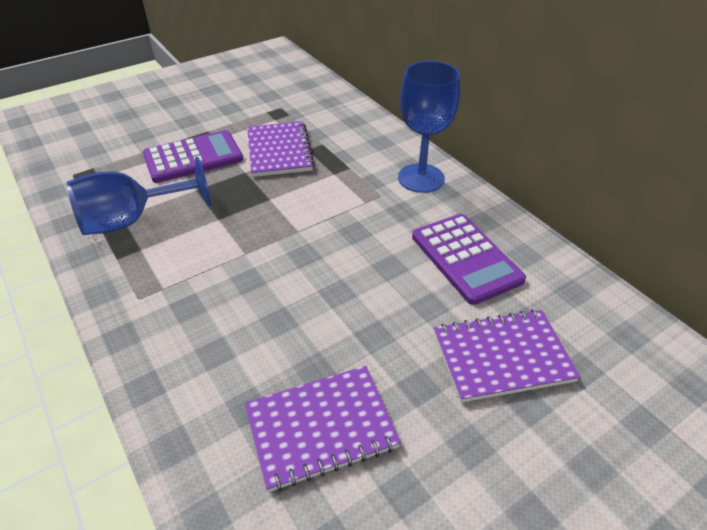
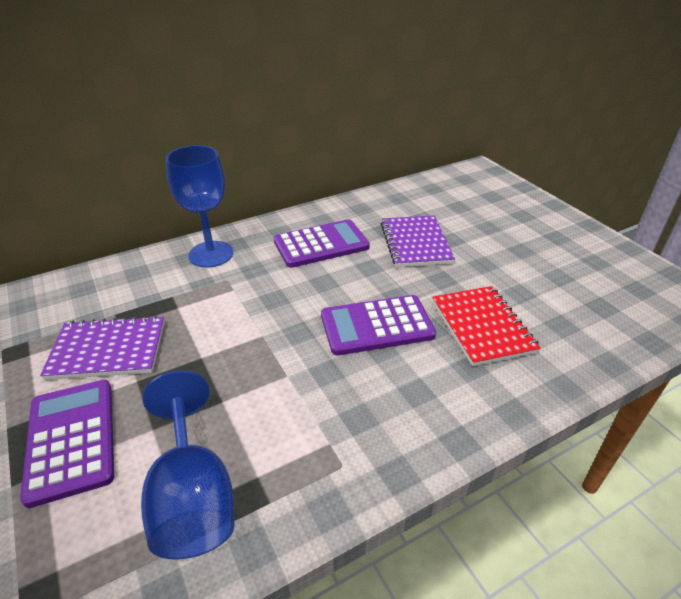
camera: 85 degrees left, 5 degrees down
(317, 316) = (376, 325): none -> purple calculator
(321, 427) = (482, 327): purple notebook -> red notebook

